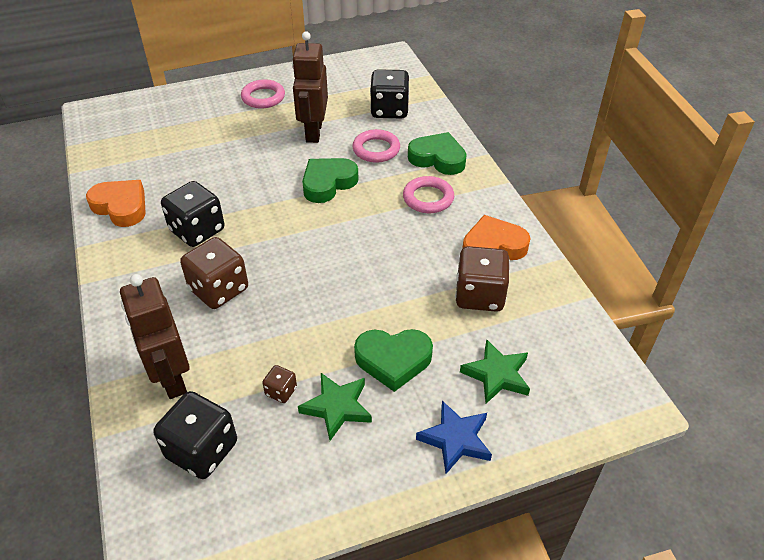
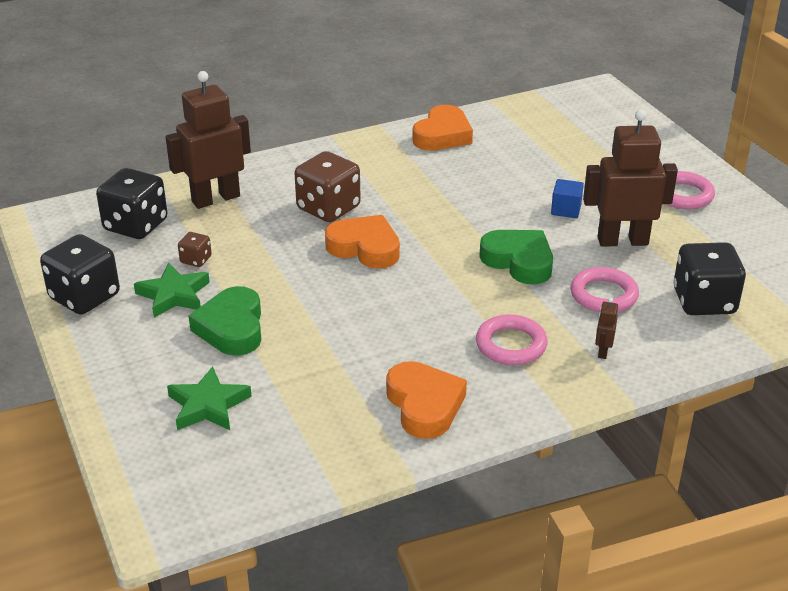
camera: 85 degrees right, 10 degrees down
(197, 230) = (414, 184): black dice -> black dice (85, 297)
(265, 152) = (566, 210): none -> blue cube
(289, 268) = (365, 248): none -> orange heart
(438, 158) = (603, 351): green heart -> brown robot
(455, 439) = (126, 374): blue star -> none
(479, 295) = (333, 392): brown dice -> none

